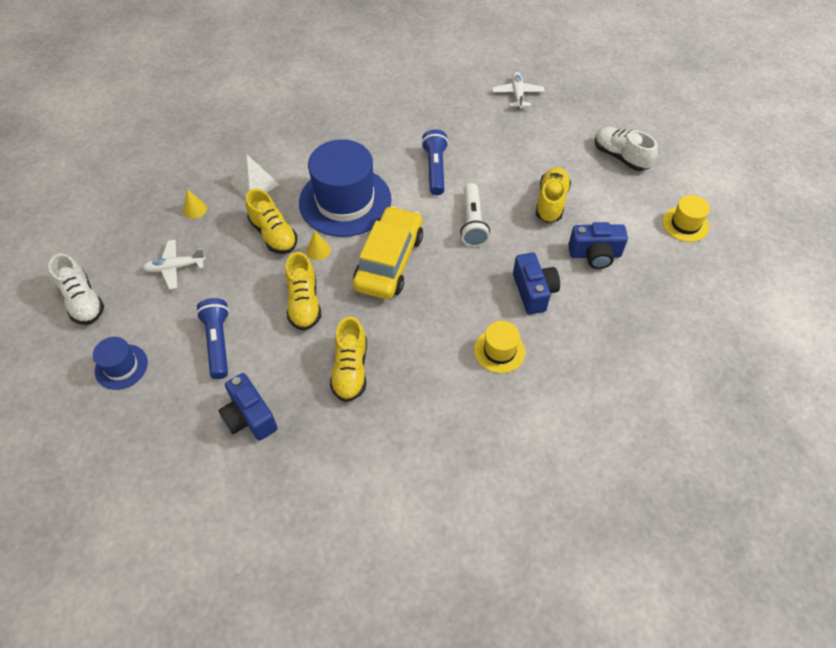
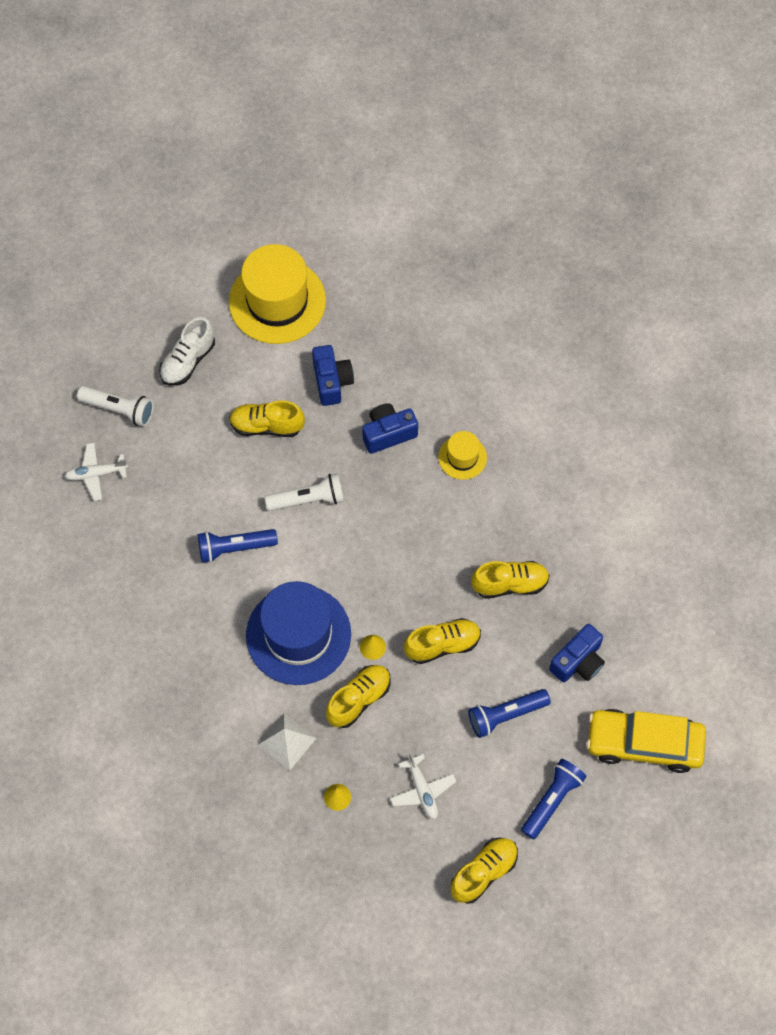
camera: 100 degrees left, 10 degrees up
(83, 301) = (484, 872): white shoe -> yellow shoe
(121, 367) = (552, 800): blue hat -> blue flashlight
(389, 261) = (374, 573): yellow car -> yellow car (644, 743)
(575, 111) = (119, 409): none -> white flashlight
(685, 224) = (277, 301): yellow hat -> yellow hat, size x2.07

